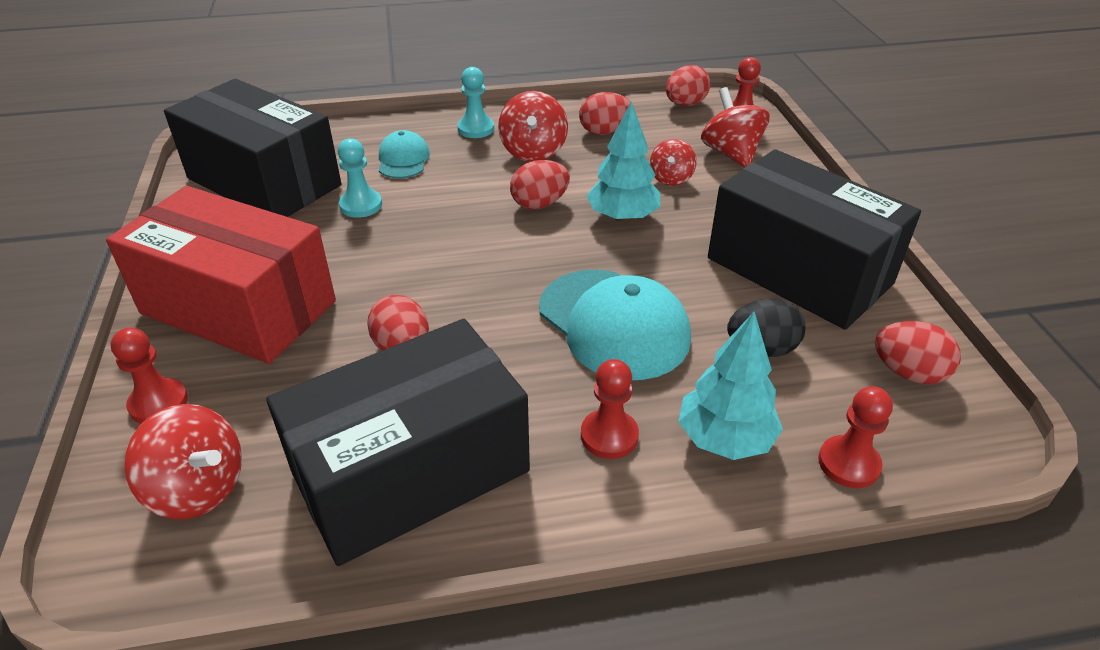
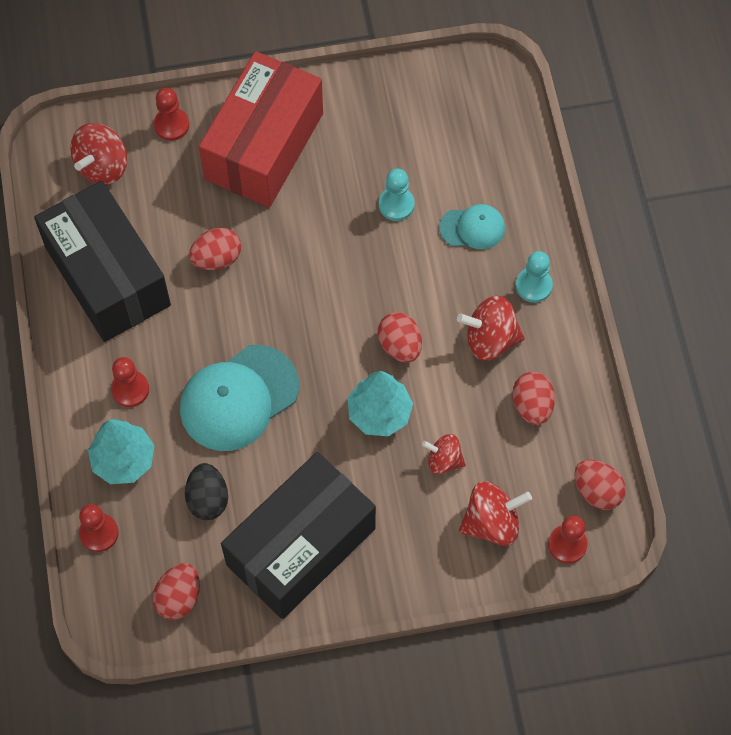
camera: 90 degrees right, 25 degrees up
(264, 182) = (432, 123): black box -> none

